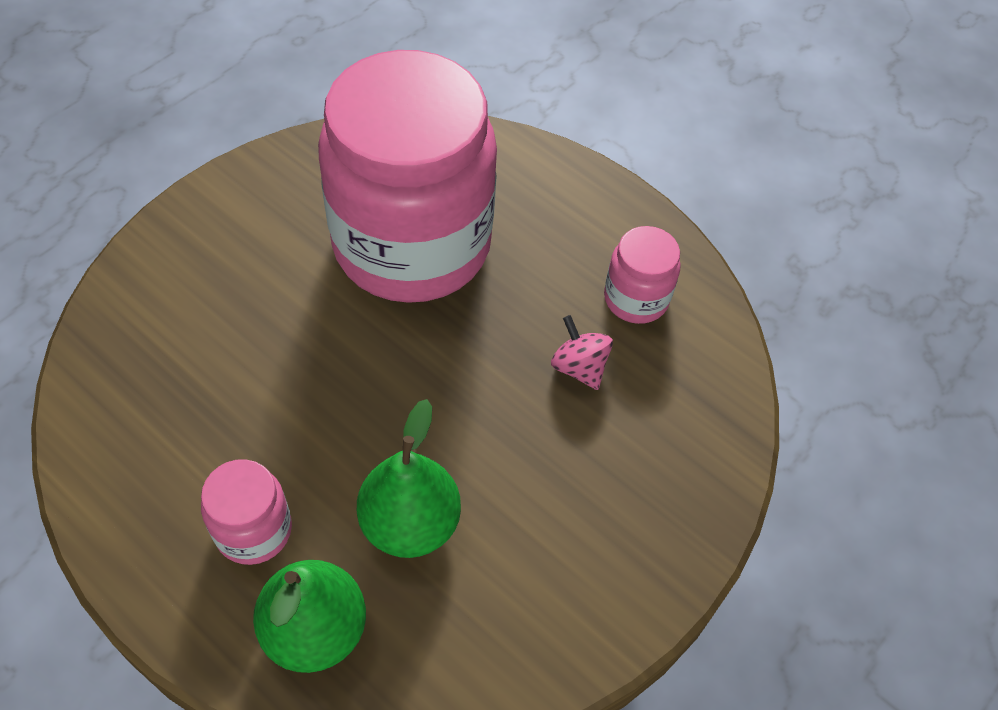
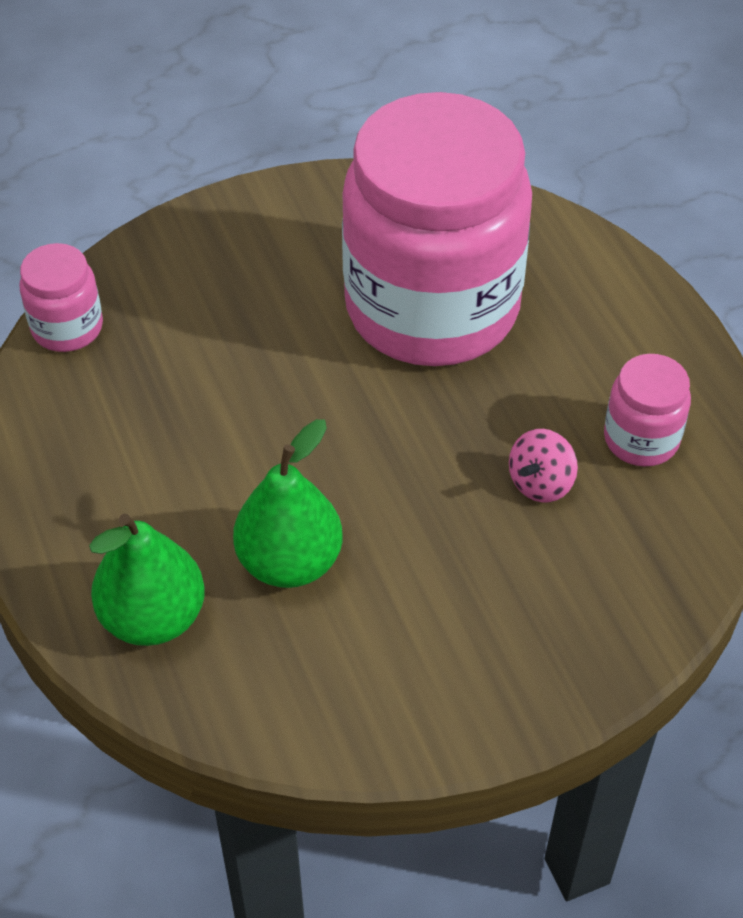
camera: 30 degrees right, 5 degrees down
(253, 530) = (143, 511): pink jar -> pink jar (67, 327)
(579, 367) = (540, 483): pink spinning top -> pink spinning top turned 135 degrees counterclockwise

